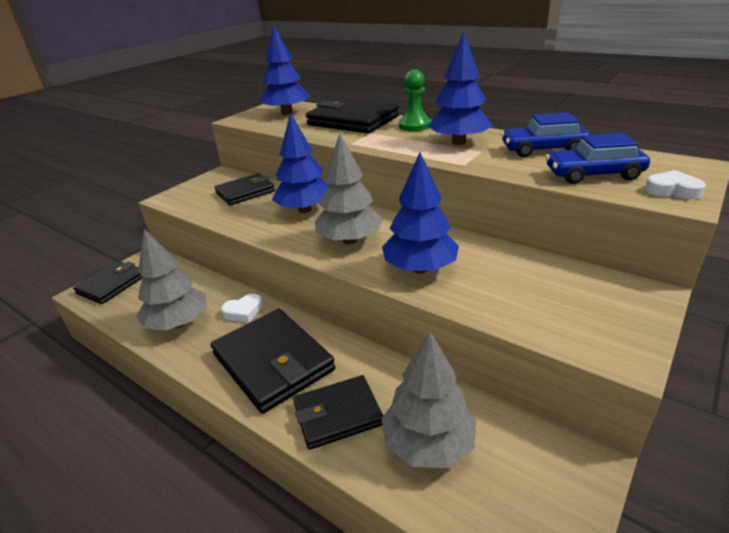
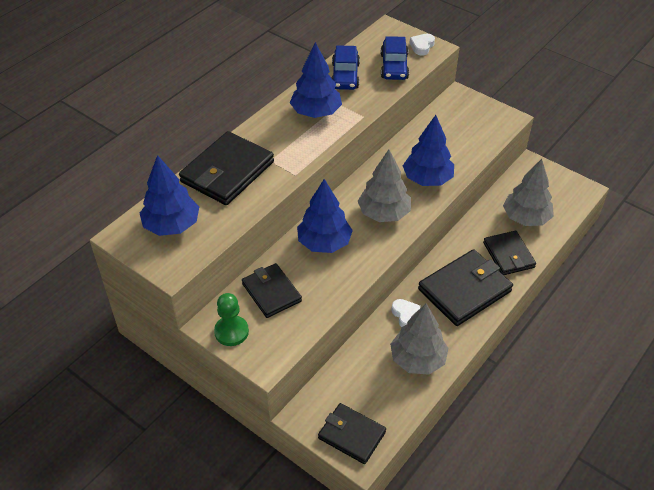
camera: 90 degrees left, 15 degrees up
(414, 125) = (262, 132): green pawn -> green pawn (231, 332)

